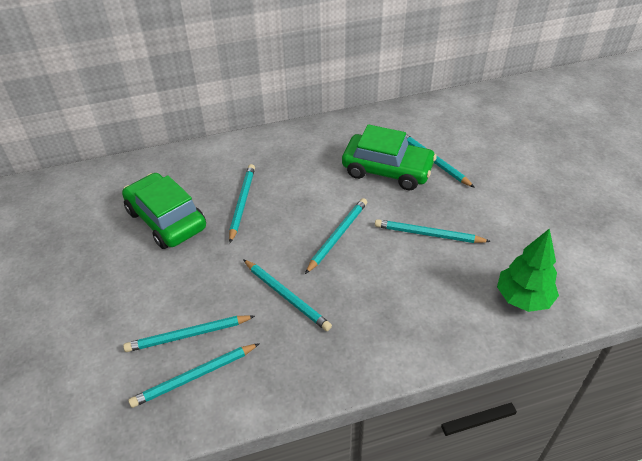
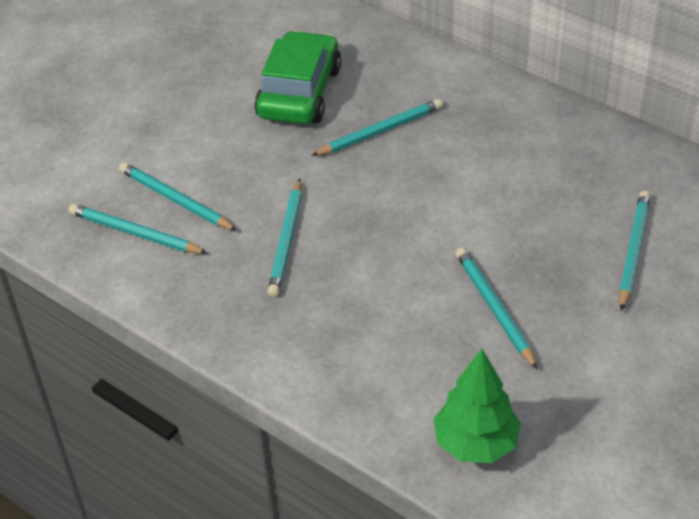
camera: 55 degrees right, 0 degrees up
(337, 236) = (410, 233): turquoise pencil -> none
(387, 170) = (566, 217): green car -> none

